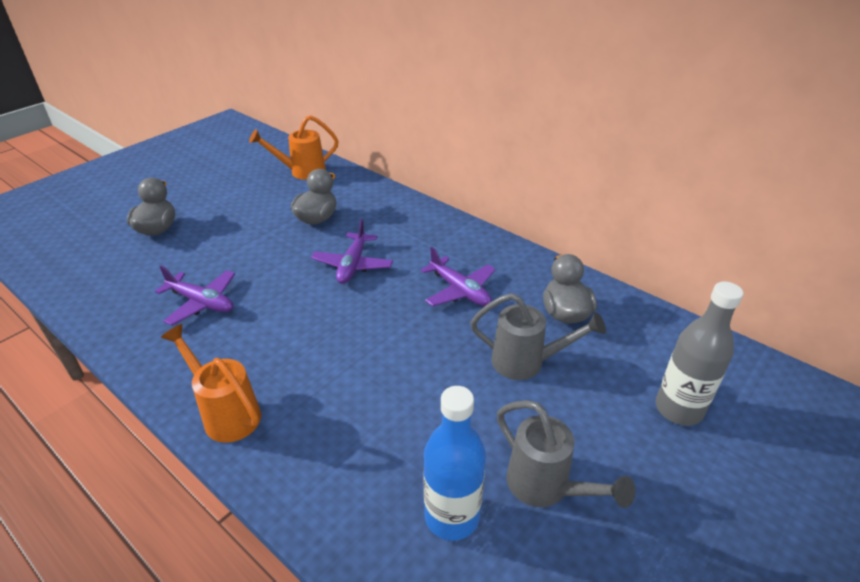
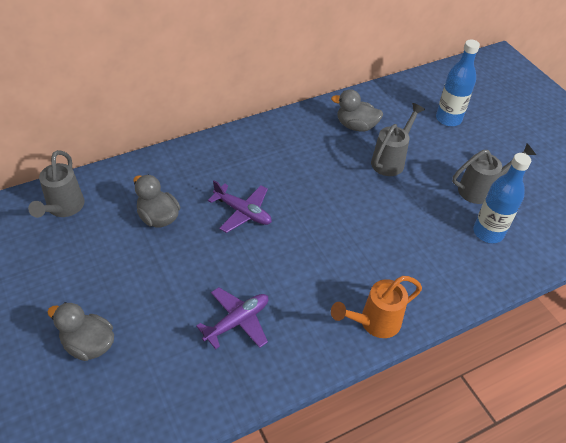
camera: 70 degrees left, 10 degrees up
(301, 172) = (63, 209): orange watering can -> grey watering can
(460, 290) = (307, 164): purple plane -> none
(678, 409) = (448, 119): grey bottle -> blue bottle

